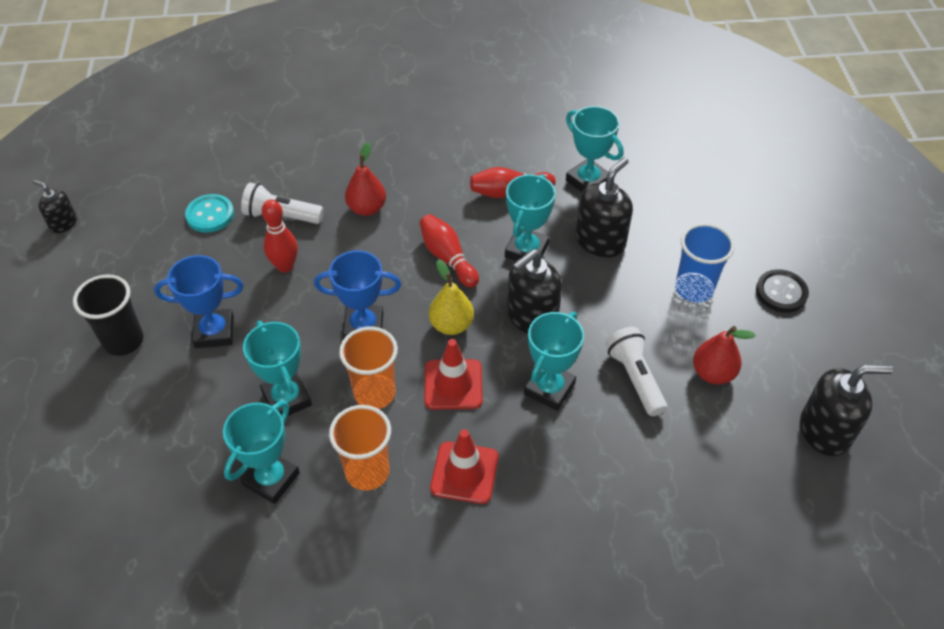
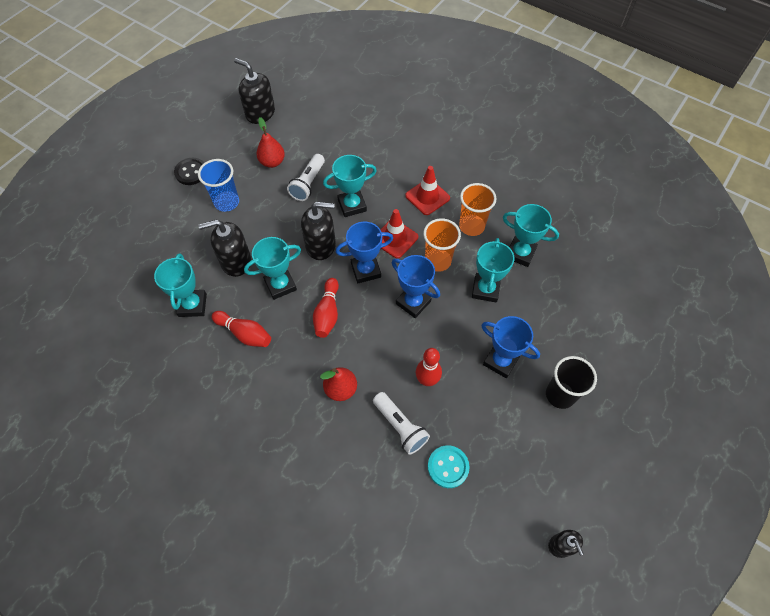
camera: 140 degrees left, 10 degrees up
(271, 479) = (520, 253): turquoise trophy -> turquoise trophy turned 45 degrees clockwise
(451, 325) = (366, 270): yellow pear -> blue trophy

